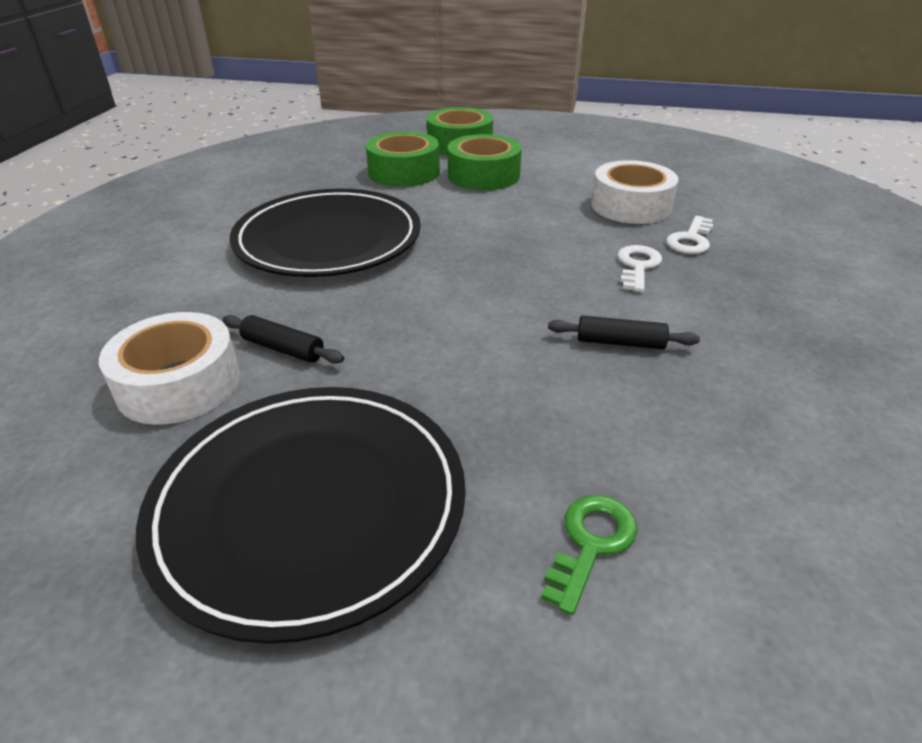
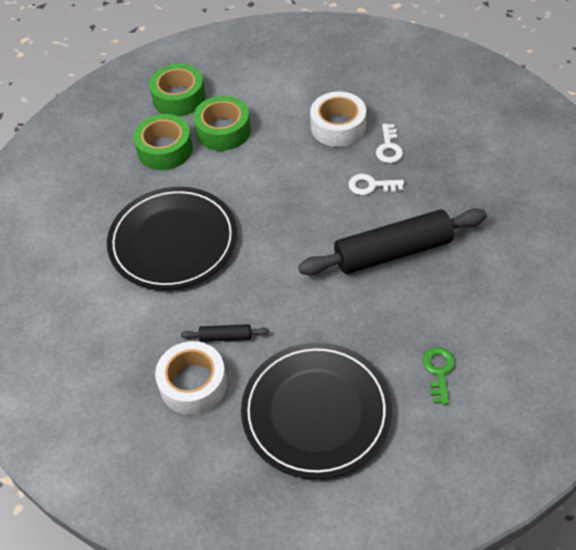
camera: 25 degrees left, 15 degrees up
(620, 343) = (393, 252): black rolling pin -> black rolling pin, size x2.38
(637, 266) = (371, 186): white key -> white key turned 75 degrees counterclockwise

